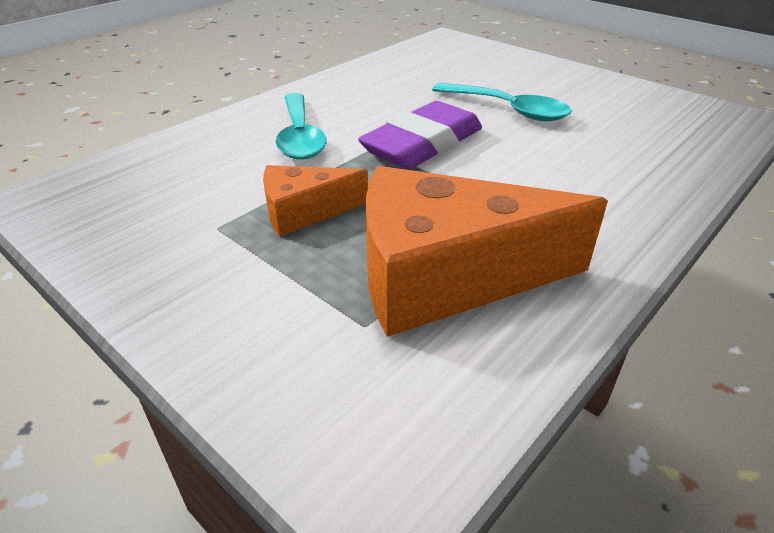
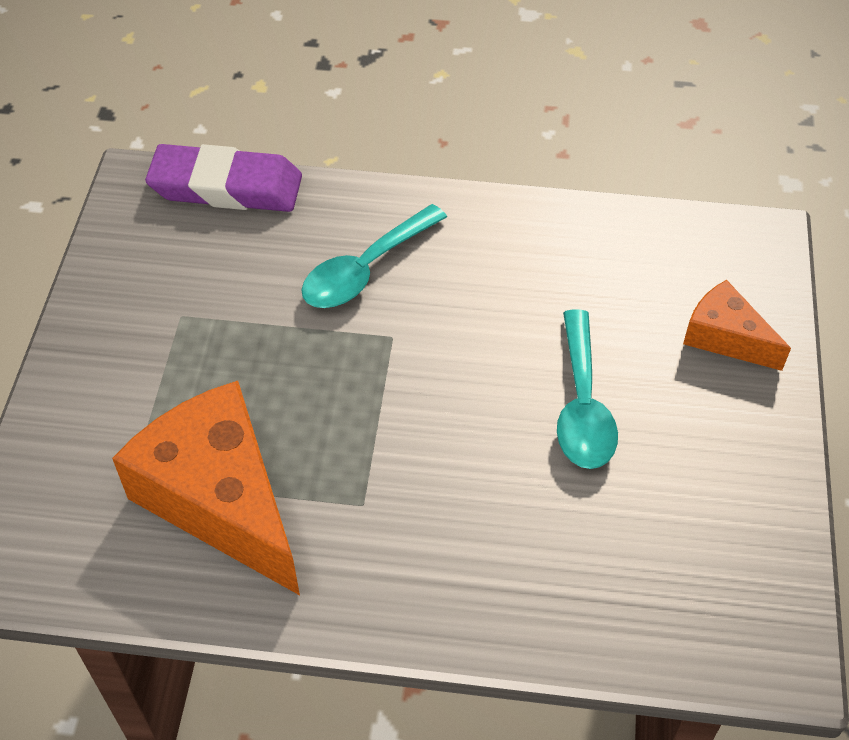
camera: 55 degrees right, 15 degrees up
(304, 212) = (242, 355): orange cheese -> orange cheese (725, 337)
(422, 144) = (431, 371): purple eraser -> purple eraser (226, 186)

